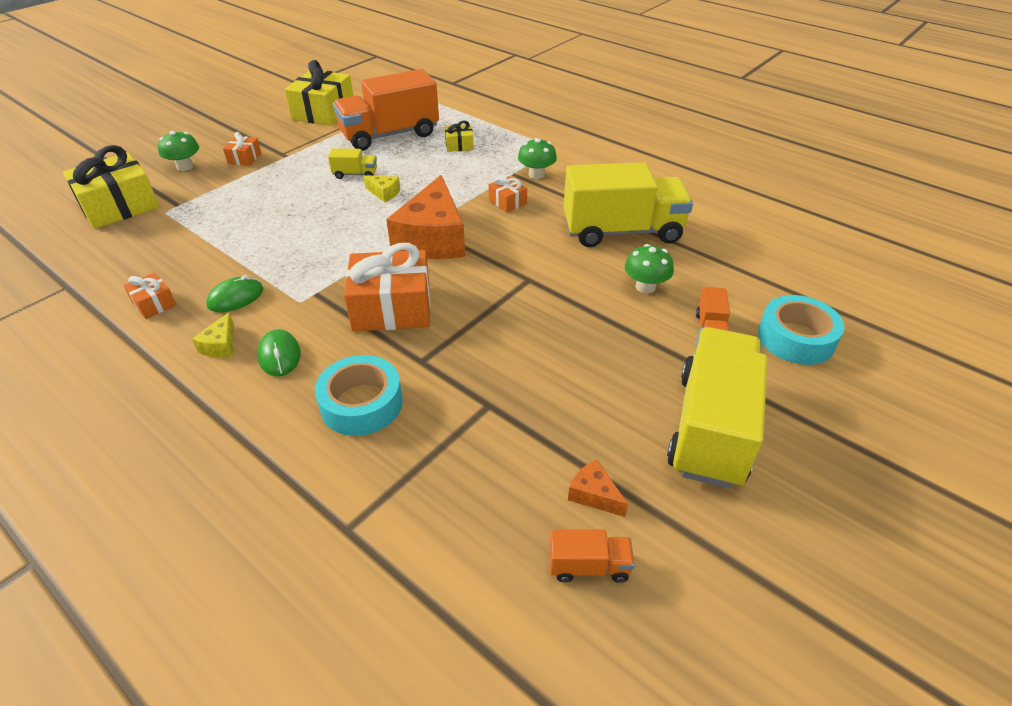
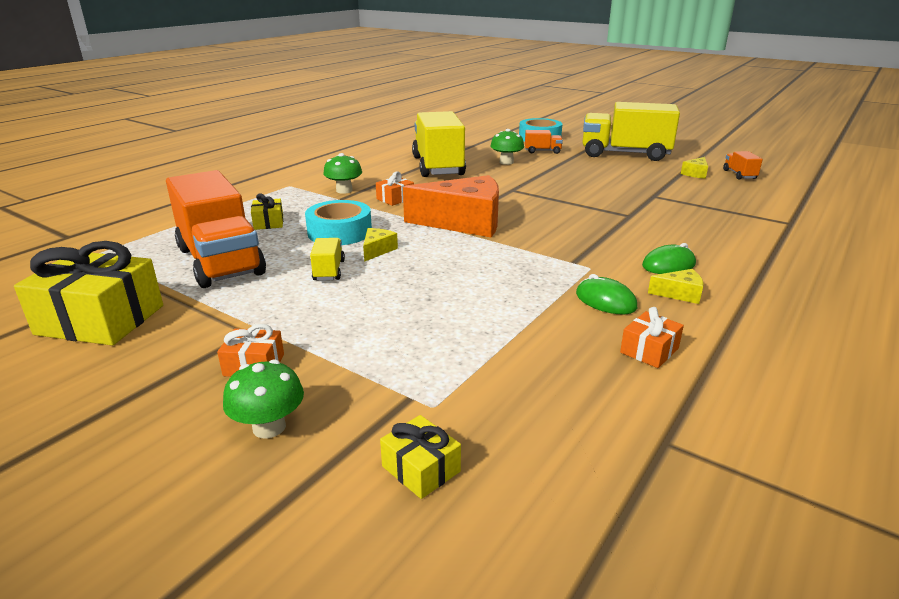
camera: 95 degrees left, 15 degrees down
(119, 206) = (421, 469): yellow gift -> yellow gift, size x0.48
(361, 404) = (690, 229): turquoise tape -> turquoise tape (340, 232)
(392, 308) = (575, 229): orange gift -> none
(594, 495) = (695, 174): orange cheese -> yellow cheese

